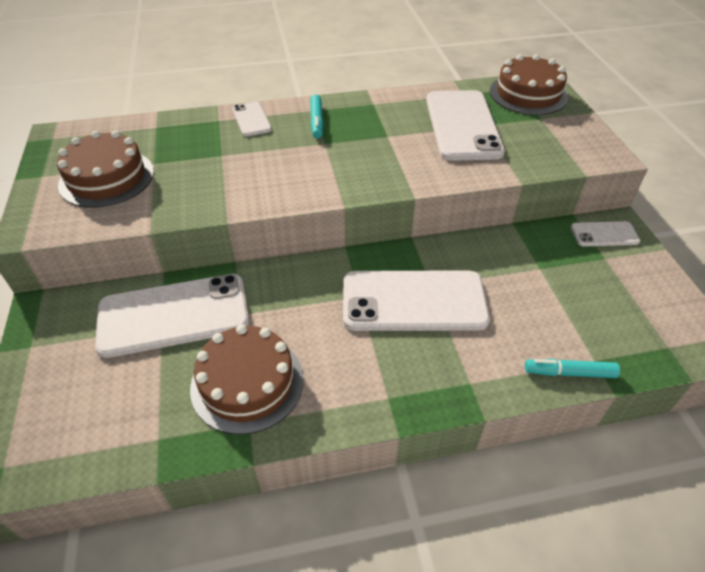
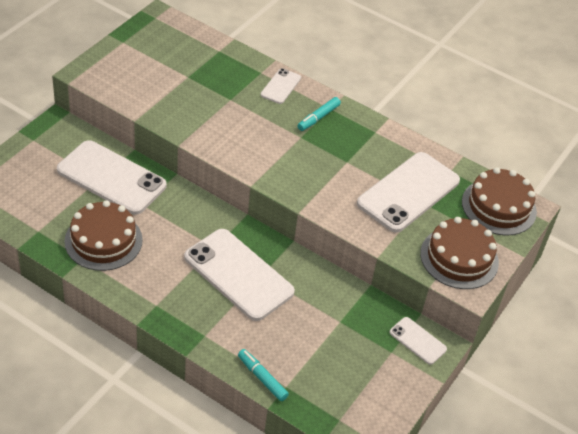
camera: 40 degrees right, 0 degrees up
(106, 178) = (152, 68): brown cake -> brown cake (459, 258)

